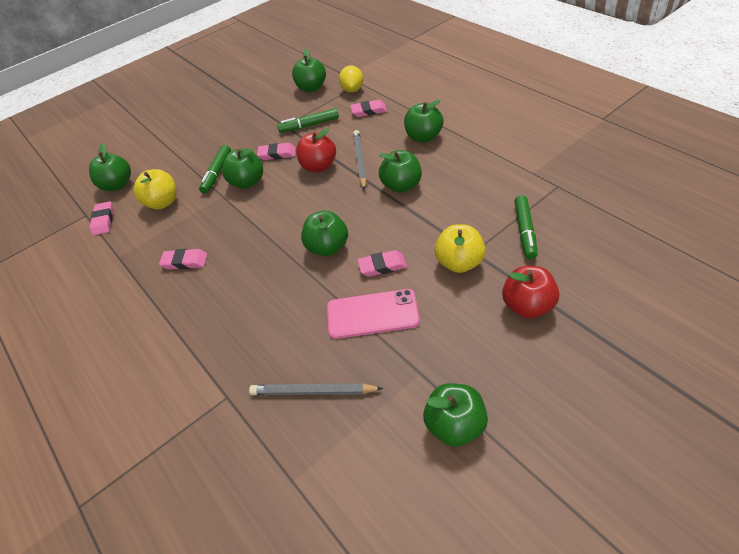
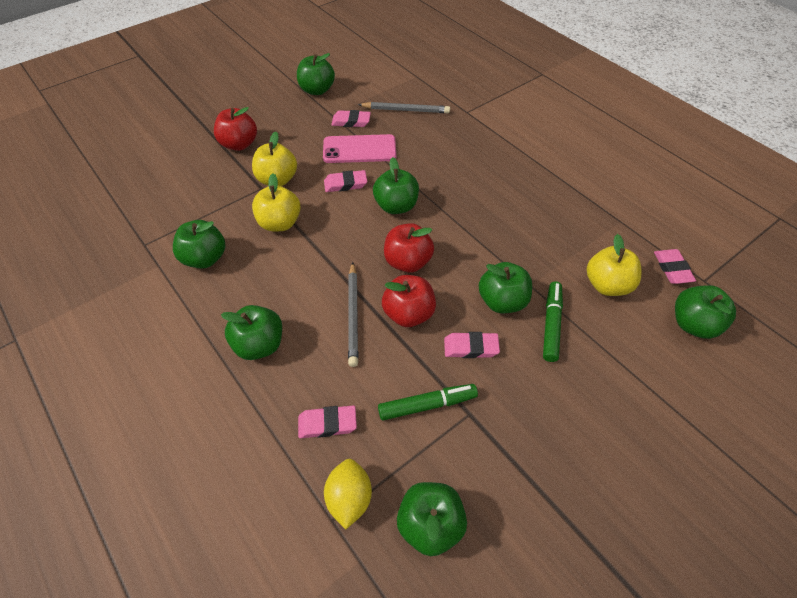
camera: 175 degrees right, 5 degrees up
(185, 262) = (542, 208): pink eraser -> pink eraser (351, 121)
(318, 200) = (408, 262): none -> red apple
(401, 186) = (308, 268): green apple -> green apple (205, 258)
(439, 218) = (279, 223): none -> yellow apple
(525, 231) = (206, 200): green marker -> none

